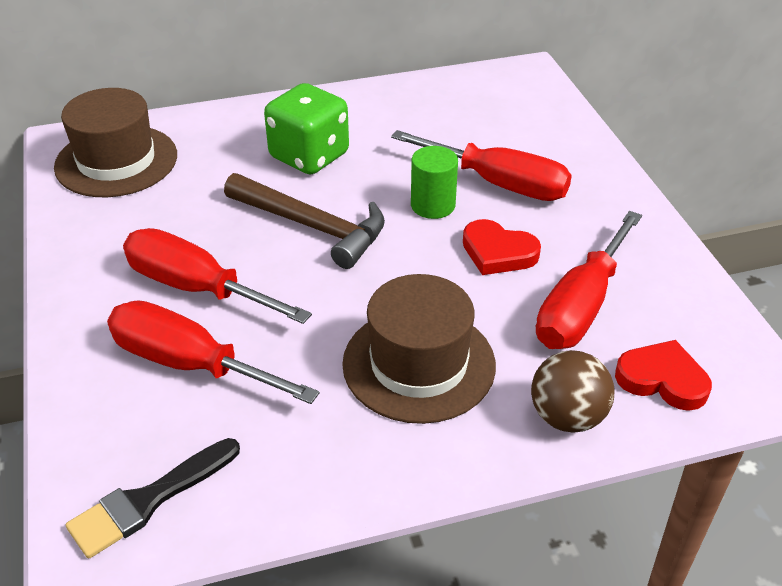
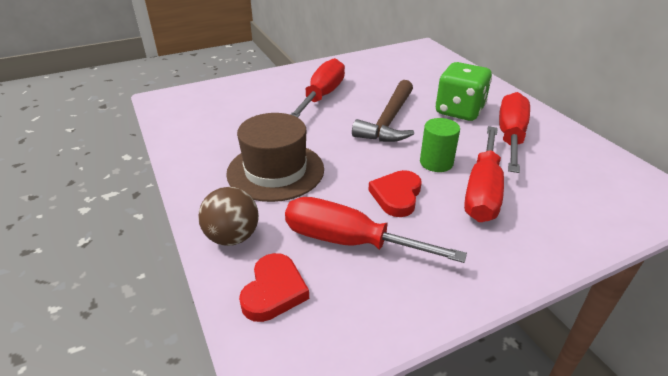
camera: 80 degrees right, 5 degrees down
(116, 161) = (414, 60): brown hat -> none
(148, 500) = (182, 107): black brush -> none
(189, 364) = (266, 103): red screwdriver -> red screwdriver (510, 136)

